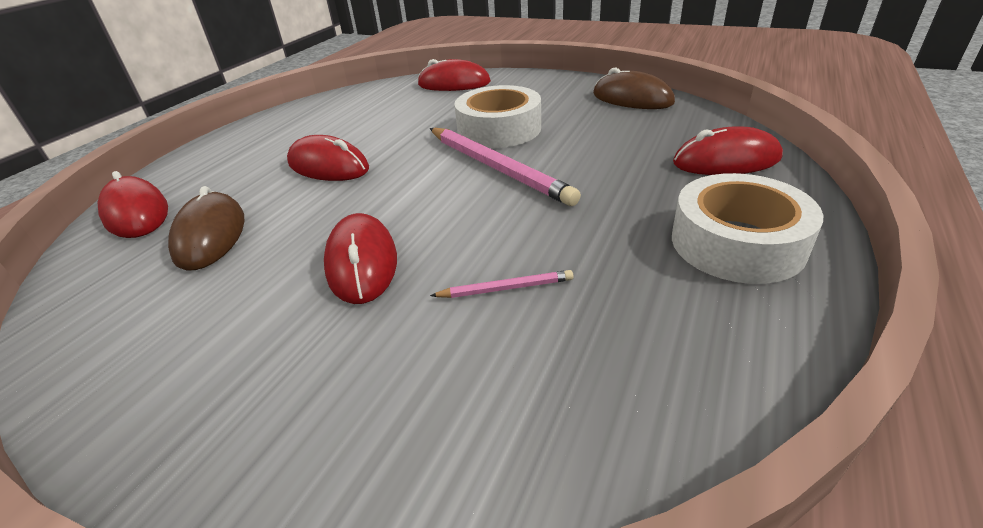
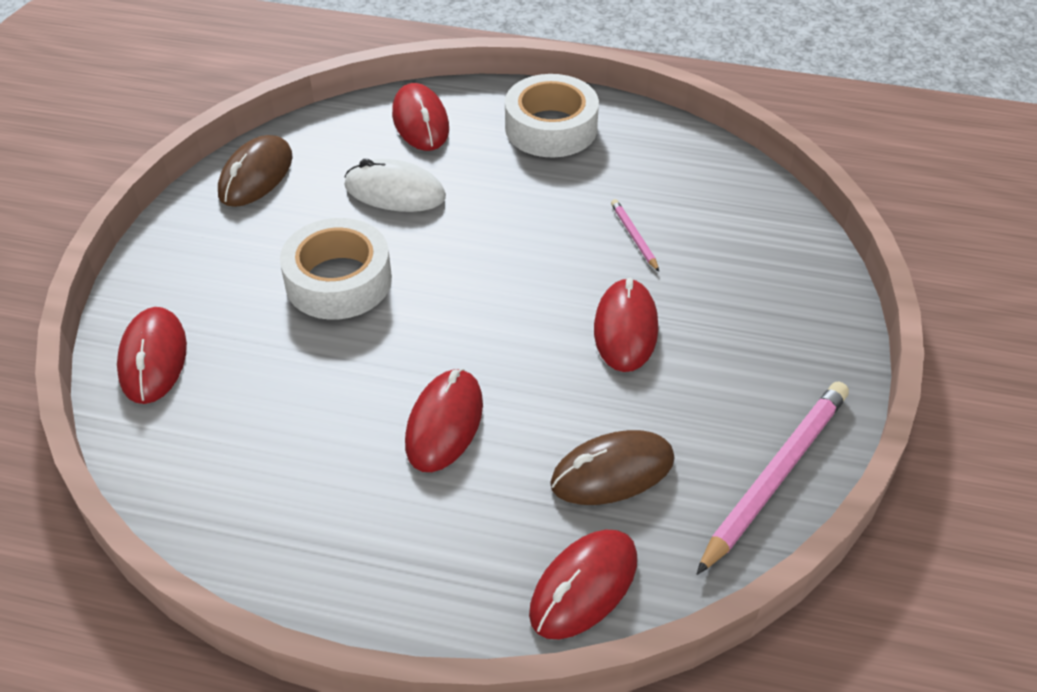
camera: 105 degrees left, 10 degrees up
(362, 263) = (625, 329): red mouse -> red mouse turned 60 degrees counterclockwise
(497, 168) = (441, 268): pink pencil -> pink pencil (775, 476)
(608, 149) = (395, 192): none -> white mouse

